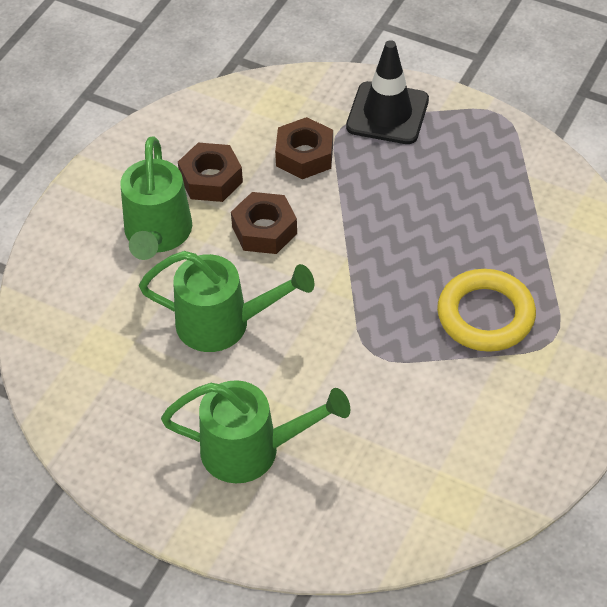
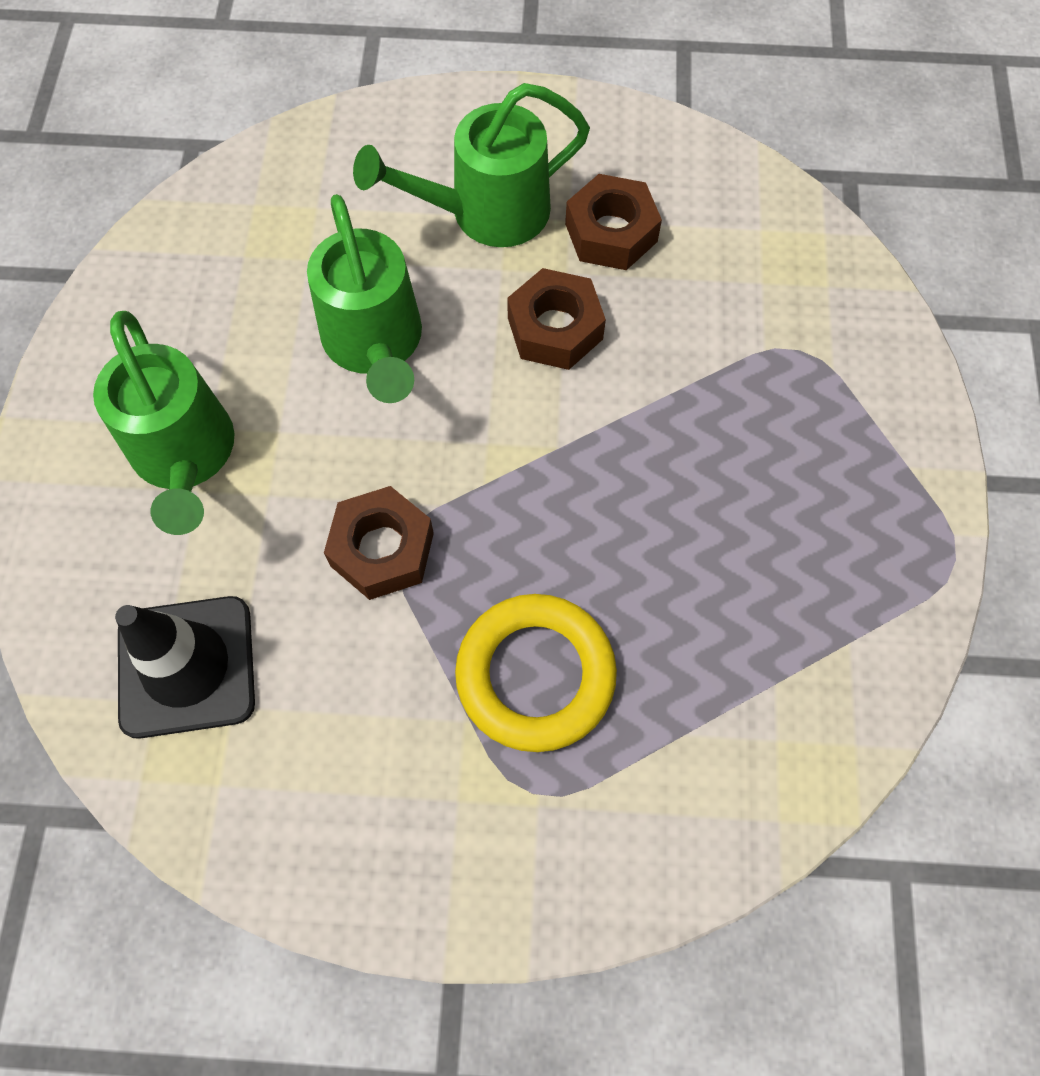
camera: 65 degrees right, 15 degrees up
(304, 155) = (715, 324): brown nut -> brown nut (382, 549)
(387, 113) = (858, 399): black traffic cone -> black traffic cone (186, 666)

